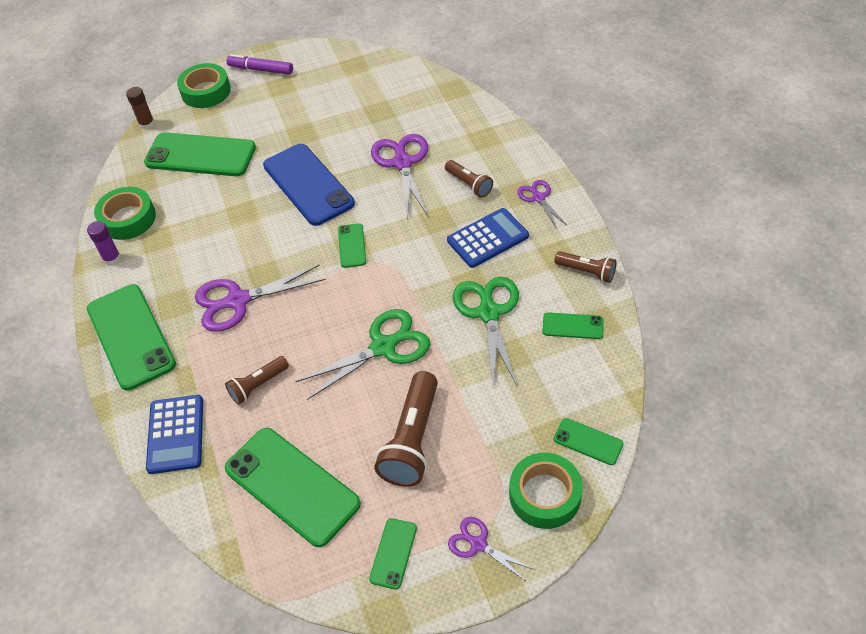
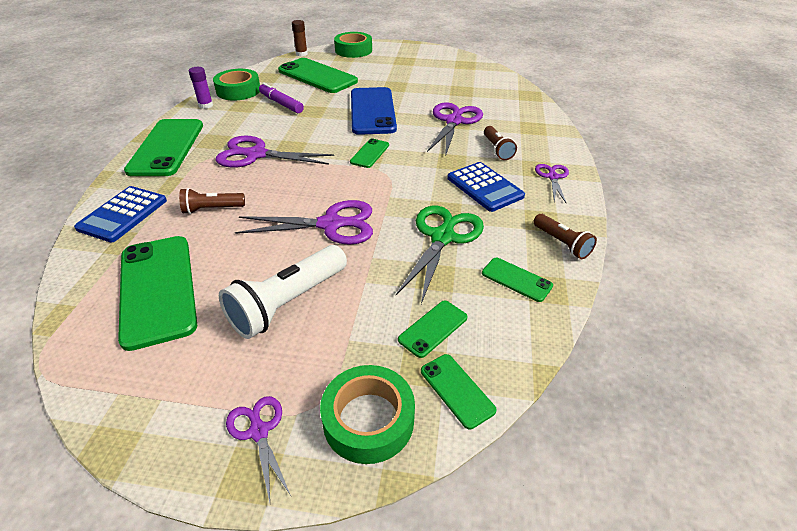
camera: 25 degrees right, 10 degrees down
(261, 70) = (399, 50): purple marker -> purple marker (281, 103)
(384, 346) = (331, 224): green scissors -> purple scissors
(393, 553) = (175, 392): green phone -> green phone (433, 328)
(412, 440) = (287, 303): brown flashlight -> white flashlight
(487, 238) = (485, 187): blue calculator -> blue calculator turned 60 degrees clockwise

